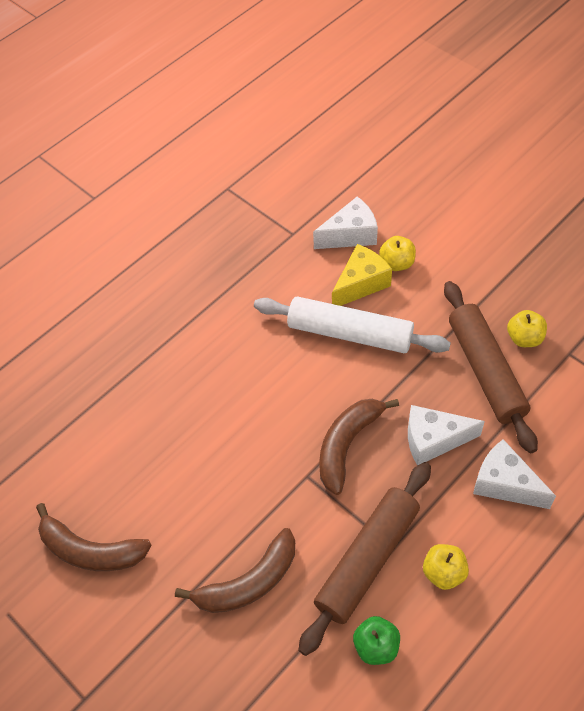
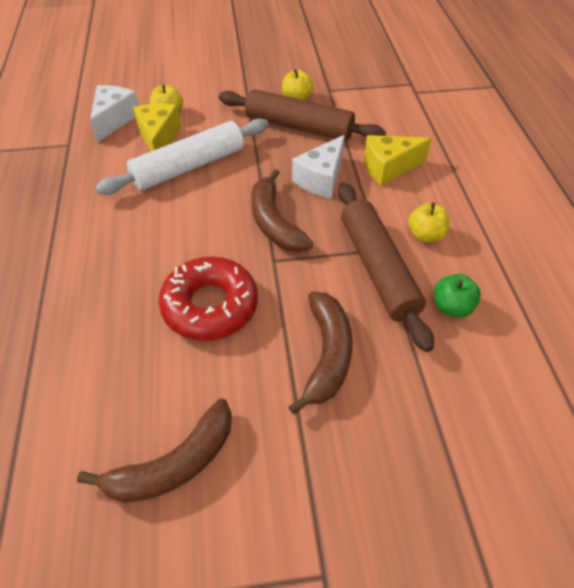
camera: 55 degrees left, 5 degrees down
(226, 468) = (210, 306): none -> red donut
(505, 484) = (388, 168): white cheese -> yellow cheese

